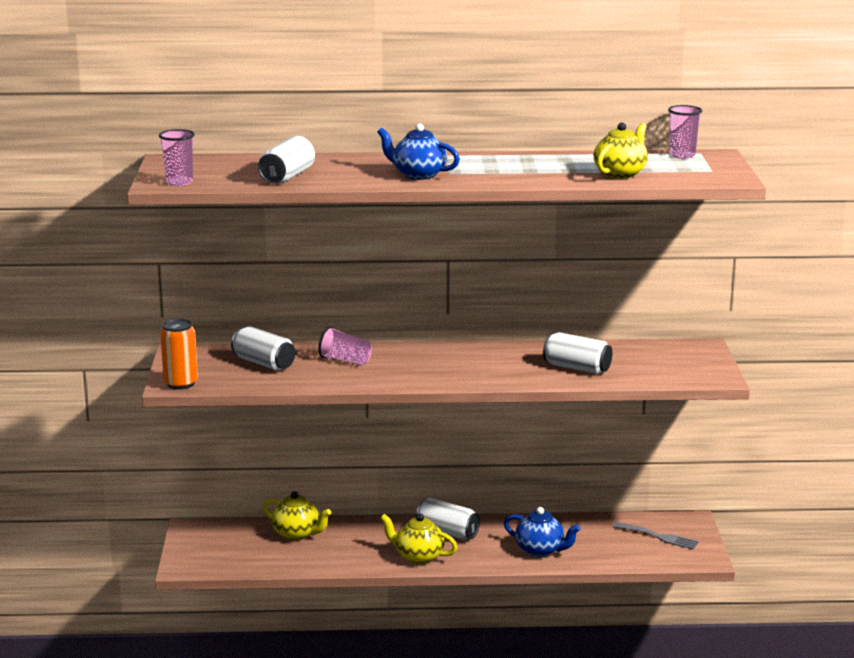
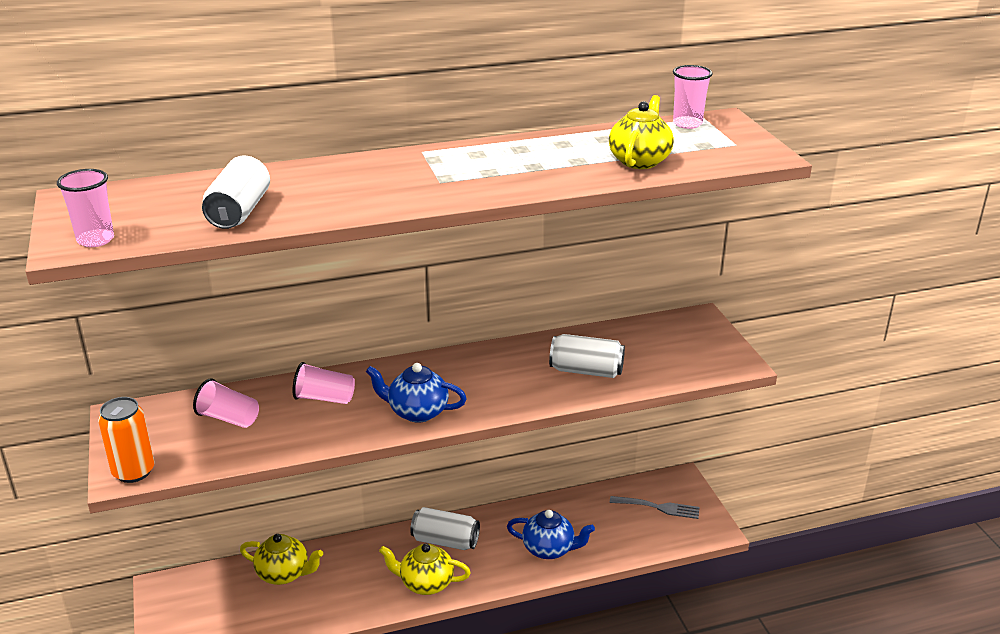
camera: 15 degrees left, 10 degrees up
(264, 363) = (229, 418): white can -> pink cup
(418, 175) = (404, 189): blue teapot -> blue teapot (417, 412)

